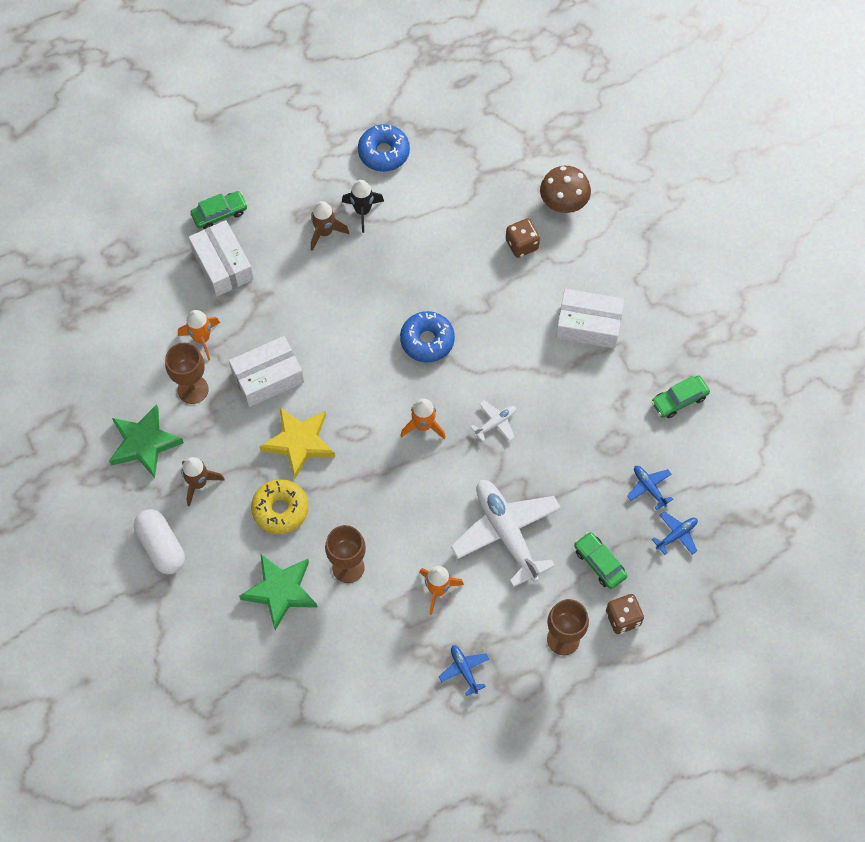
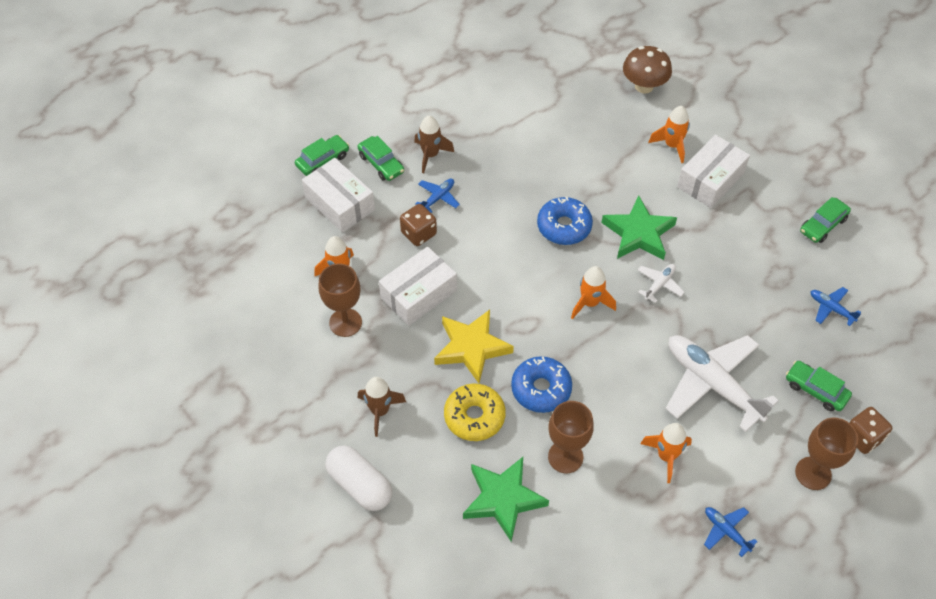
camera: 15 degrees left, 10 degrees down
(144, 443) = (310, 385): green star -> green star (638, 233)
(274, 230) = (381, 163): none -> green car
(362, 211) = (460, 130): black rocket -> none
(384, 152) = (462, 79): blue donut -> blue donut (541, 389)
(521, 245) = (620, 127): brown dice -> brown dice (418, 233)
(565, 277) = (672, 145): none -> orange rocket
(588, 325) = (710, 180): white box -> white box turned 45 degrees counterclockwise
(676, 535) = (877, 345): blue plane -> blue plane (438, 198)

